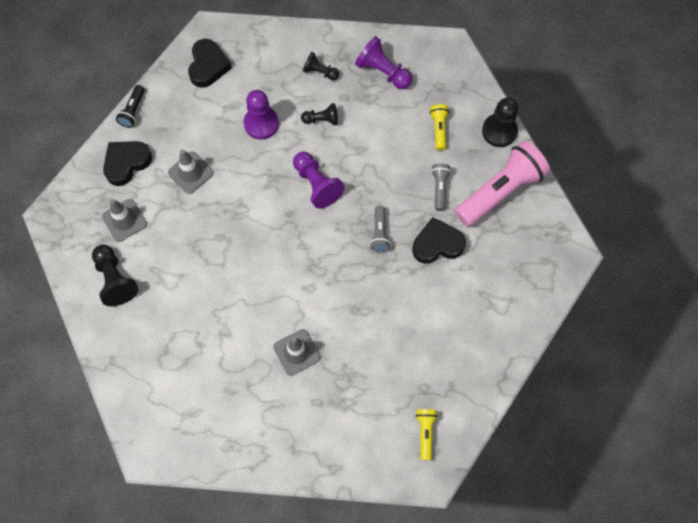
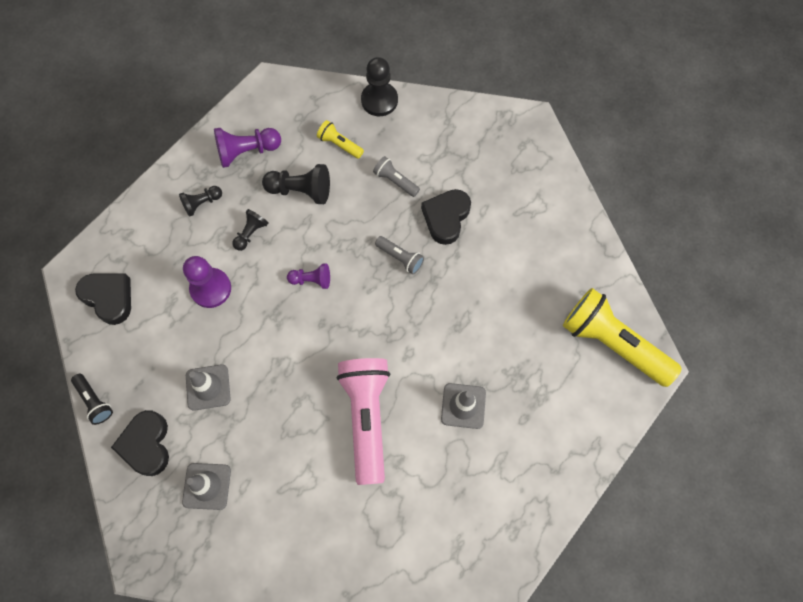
camera: 55 degrees left, 0 degrees up
(115, 279) = (263, 536): black pawn -> black pawn (301, 191)
(316, 184) = (311, 280): purple pawn -> purple pawn, size x0.62
(425, 433) = (612, 343): yellow flashlight -> yellow flashlight, size x2.19
(500, 191) = (434, 136): pink flashlight -> pink flashlight (367, 418)

